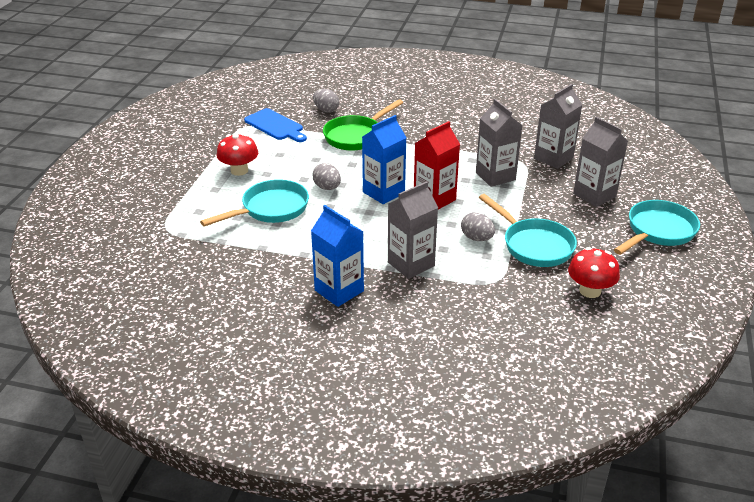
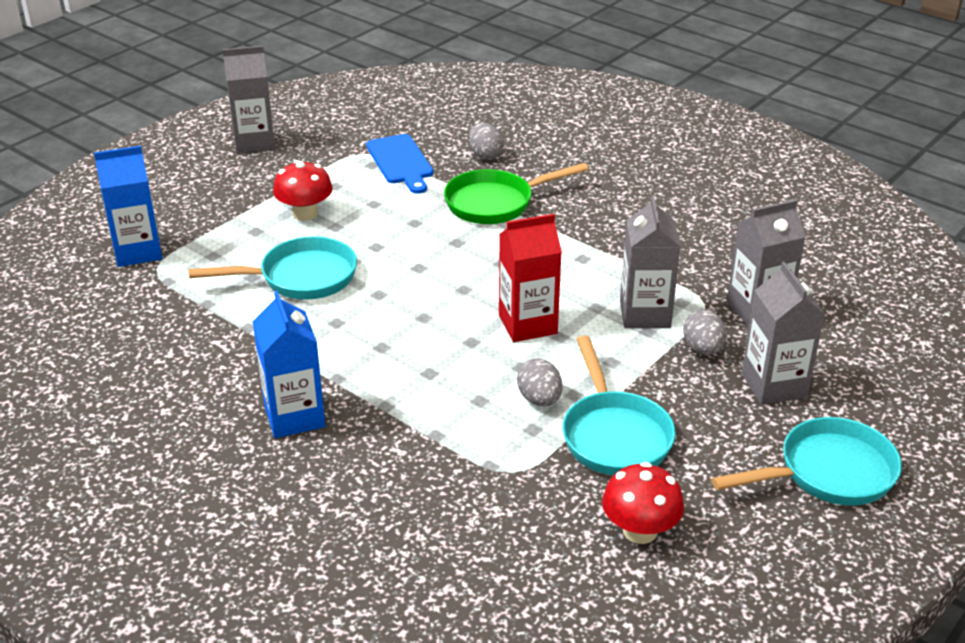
camera: 25 degrees right, 0 degrees up
(327, 188) = (396, 267): grey egg -> grey egg (703, 349)
(383, 192) = (465, 295): blue carton -> blue carton (138, 251)
(411, 264) = (417, 409): grey carton -> grey carton (254, 142)

